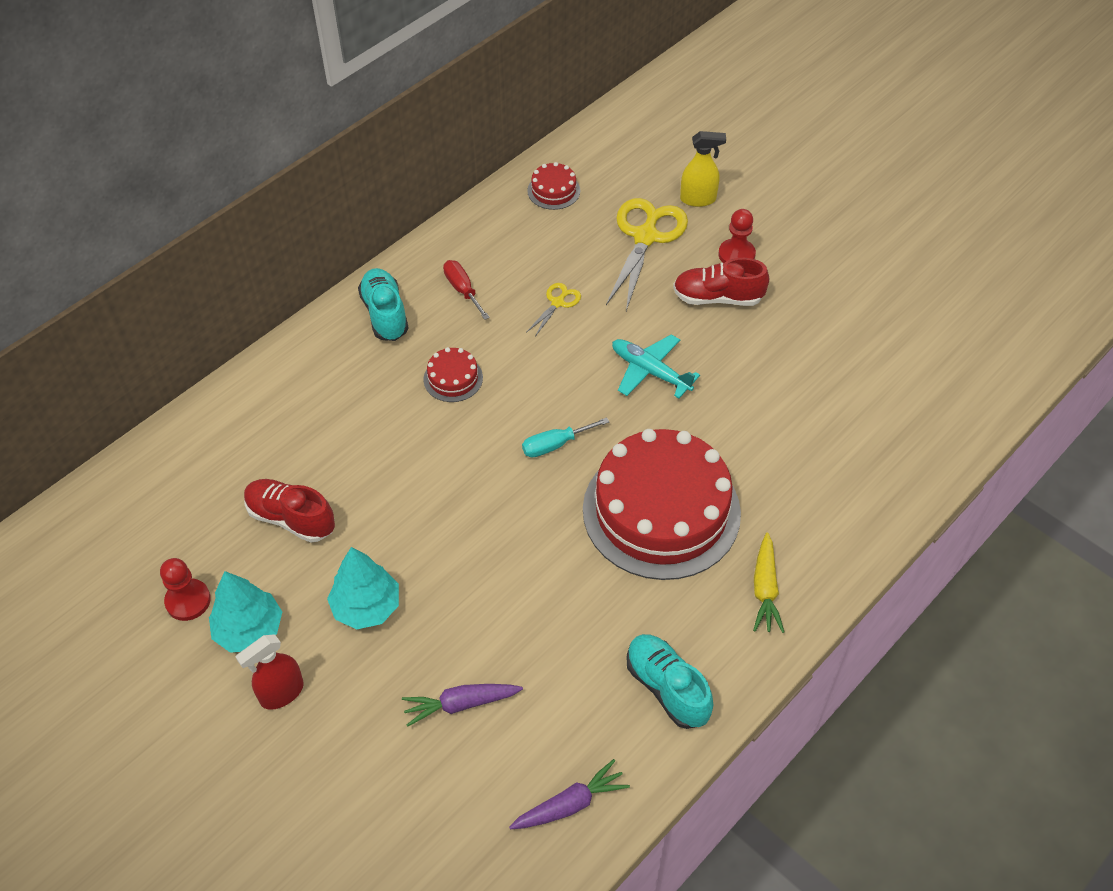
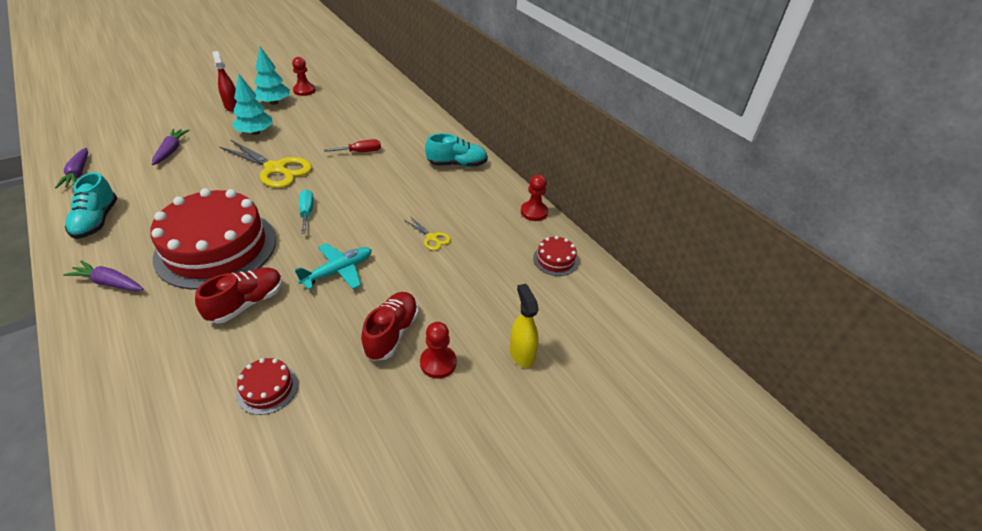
camera: 100 degrees right, 10 degrees down
(291, 518) = (328, 119): red shoe -> red shoe (247, 303)
(453, 378) = (389, 181): red cake -> red cake (267, 388)
(462, 290) = (464, 197): red screwdriver -> red screwdriver (361, 152)
(471, 219) = (534, 212): none -> red pawn
(645, 237) = (483, 303): yellow scissors -> yellow scissors (275, 169)
(667, 688) = (97, 221): turquoise shoe -> turquoise shoe turned 105 degrees clockwise
(698, 199) = (521, 354): yellow spray bottle -> yellow spray bottle turned 150 degrees clockwise
(765, 589) = (109, 283): yellow carrot -> purple carrot

